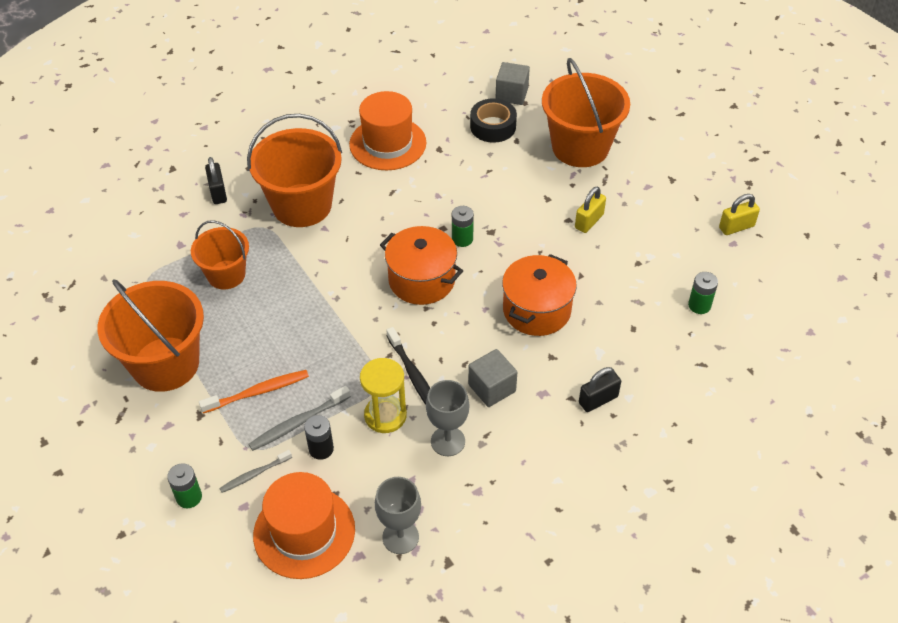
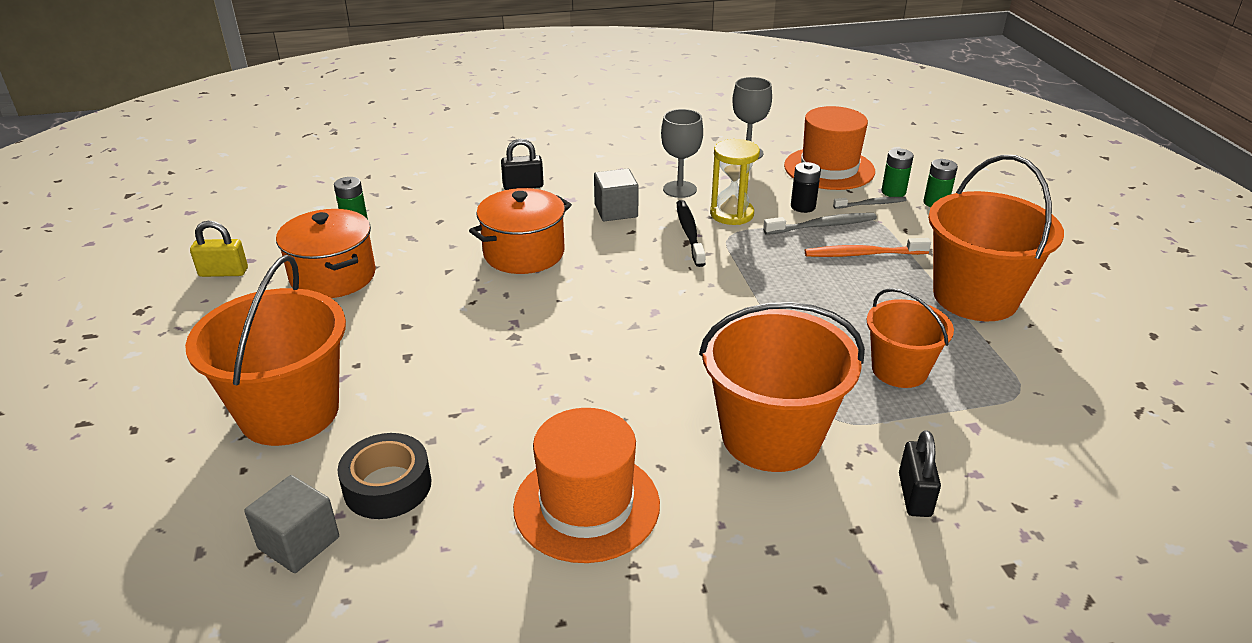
camera: 160 degrees left, 15 degrees down
(422, 280) = (636, 306): orange pot -> orange pot (333, 276)
(462, 239) = (558, 336): green battery -> green battery (893, 192)
(589, 221) = (382, 317): yellow padlock -> none

